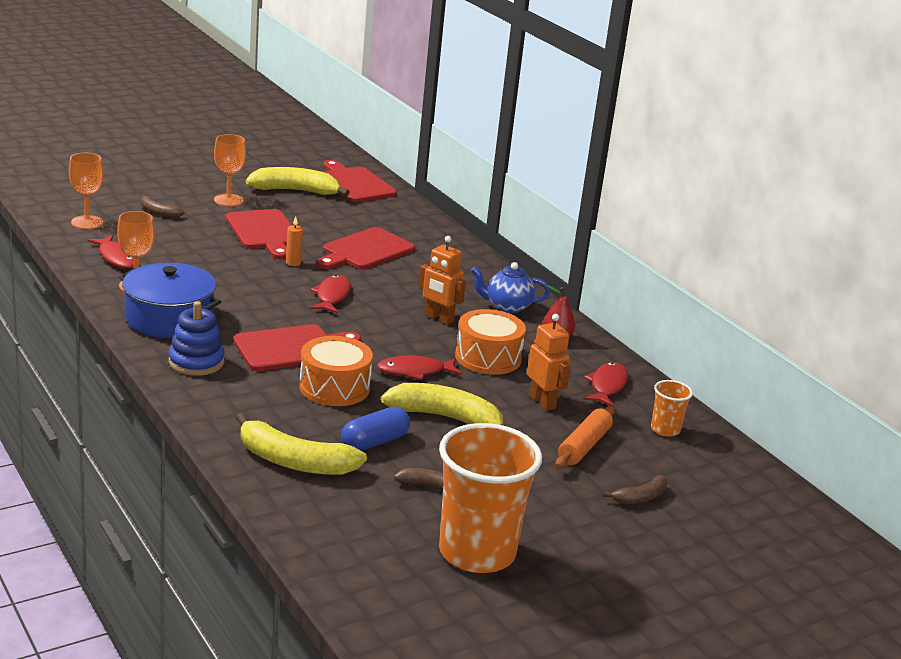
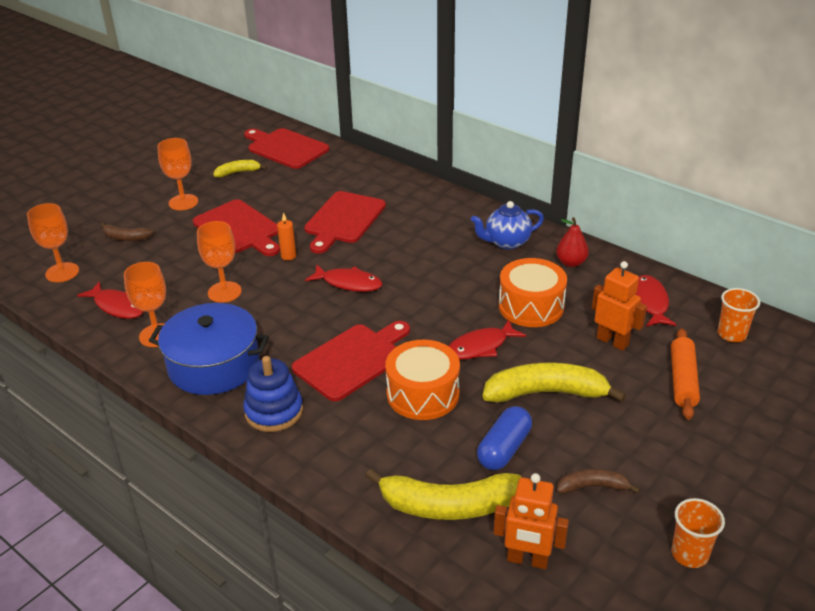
camera: 15 degrees left, 10 degrees up
(216, 273) = (224, 292): none -> orange goblet
(295, 191) = (238, 172): yellow banana -> yellow banana, size x0.52
(332, 296) = (348, 283): red fish -> red fish turned 120 degrees clockwise
(439, 319) = (459, 276): orange robot -> orange robot (527, 560)
(477, 552) = (689, 554): orange cup -> orange cup, size x0.45
(641, 497) = (772, 423): brown banana -> none

